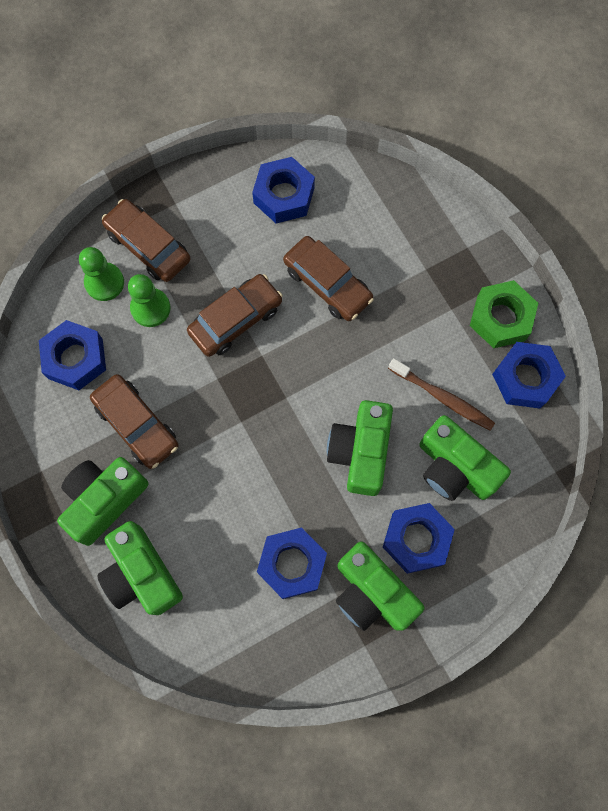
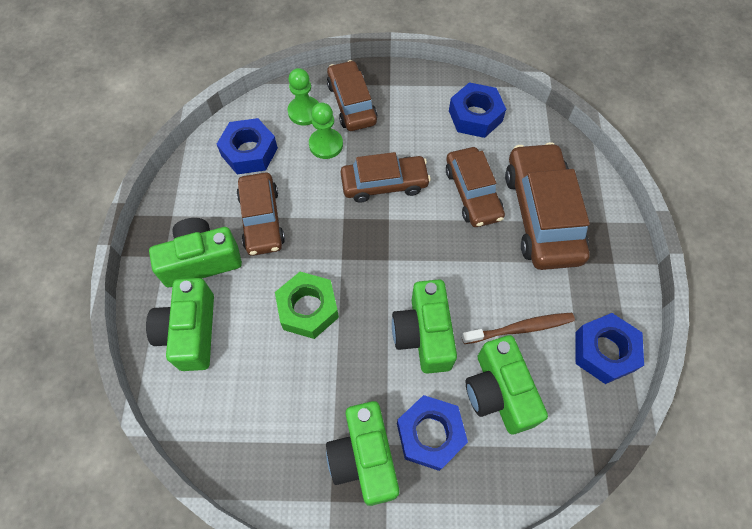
camera: 30 degrees right, 10 degrees down
(292, 564) = (312, 393): blue nut -> none
(360, 452) = (424, 334): green camera -> green camera turned 45 degrees counterclockwise
(404, 271) = (542, 214): none -> brown car
(443, 398) = (520, 328): brown toothbrush -> brown toothbrush turned 75 degrees counterclockwise
(501, 318) = (607, 291): green nut -> green nut (308, 309)

